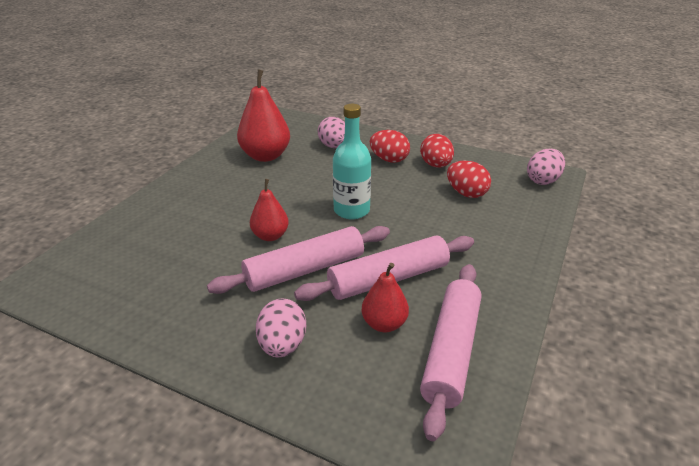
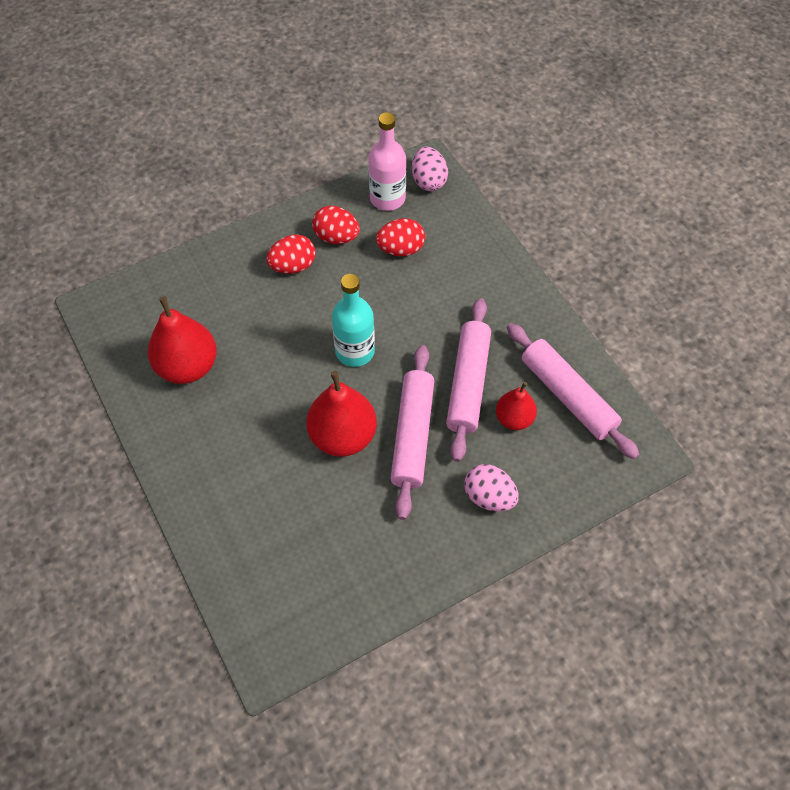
camera: 55 degrees left, 25 degrees up
(270, 236) = (343, 436): red pear -> red pear, size x1.69
(334, 146) = (224, 295): pink egg -> none
(499, 171) = (387, 198): none -> pink bottle

